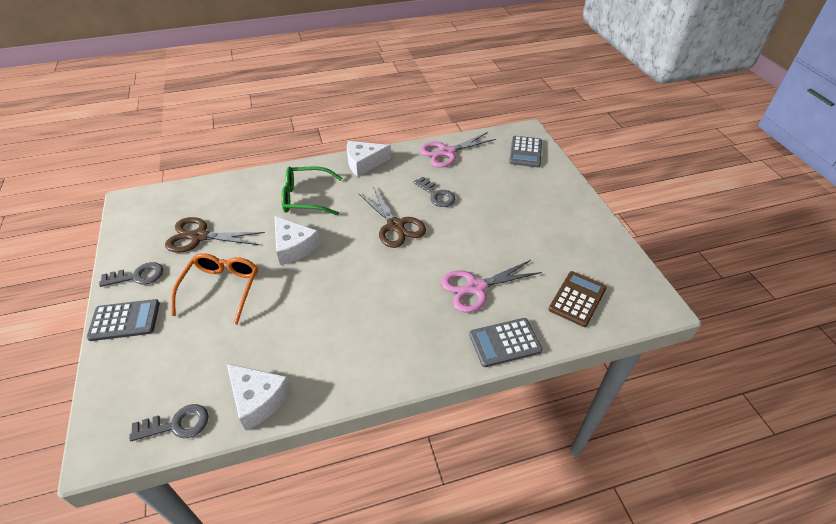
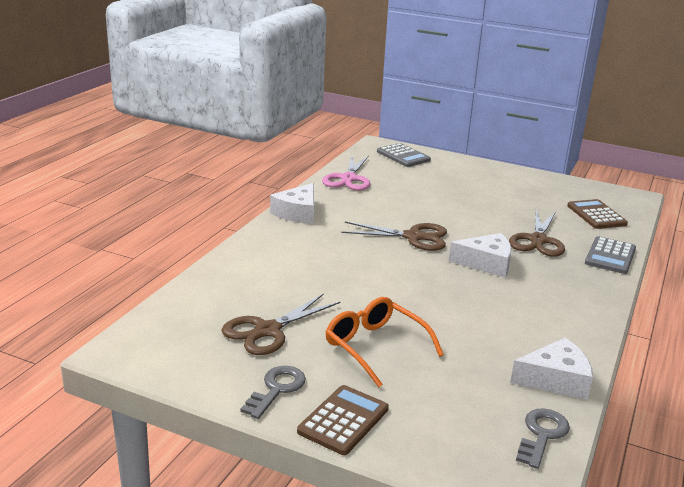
camera: 50 degrees left, 20 degrees down
(124, 320) = (343, 420): grey calculator -> brown calculator
(294, 247) = (368, 289): white cheese -> white cheese (486, 263)
(306, 198) = (302, 256): green glasses -> none
(436, 195) = (400, 206): grey key -> none
(475, 287) = (537, 240): pink scissors -> brown scissors

